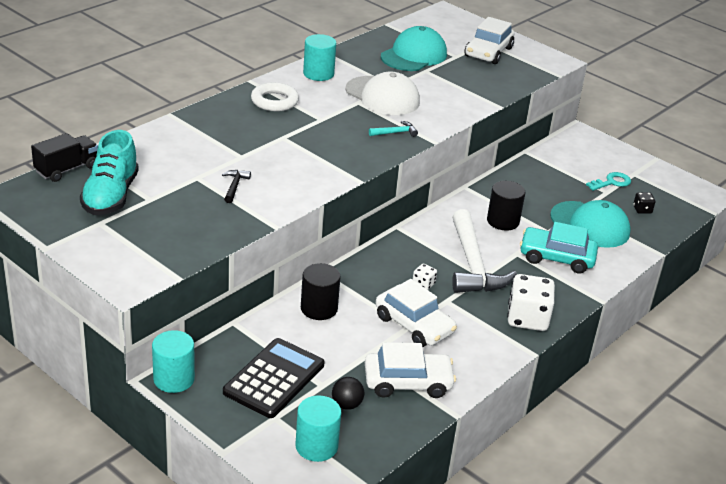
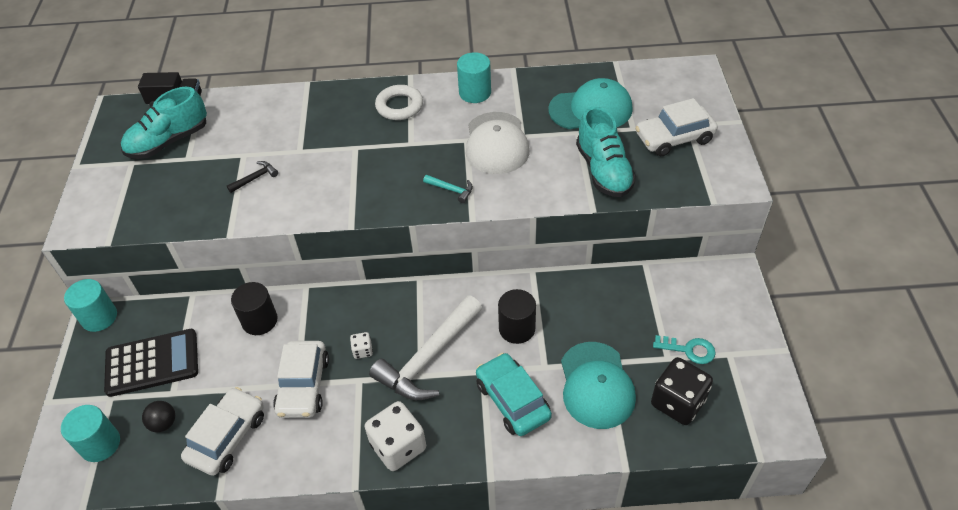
camera: 50 degrees right, 15 degrees up
(407, 382) = (227, 437): white car -> white car turned 105 degrees counterclockwise
(474, 84) = (603, 171): none -> turquoise shoe
(642, 210) = (678, 402): black dice -> black dice, size x2.15

